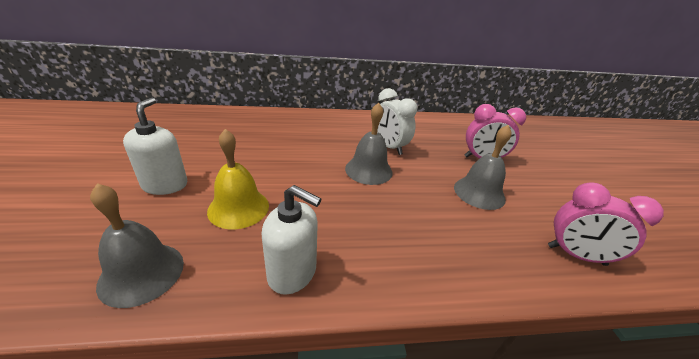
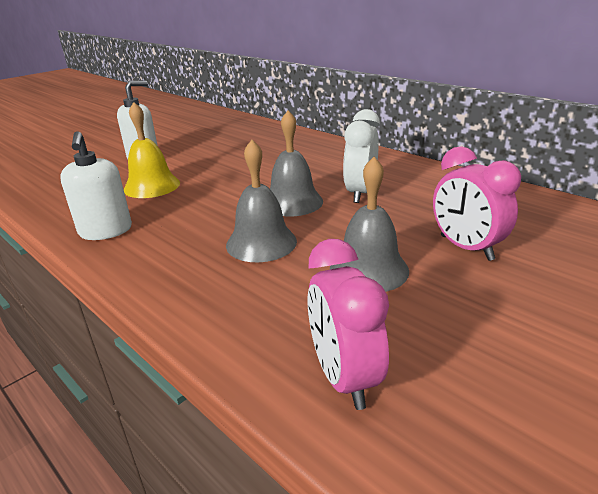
camera: 55 degrees right, 5 degrees down
(142, 273) = (57, 194): grey bell -> grey bell (261, 243)

